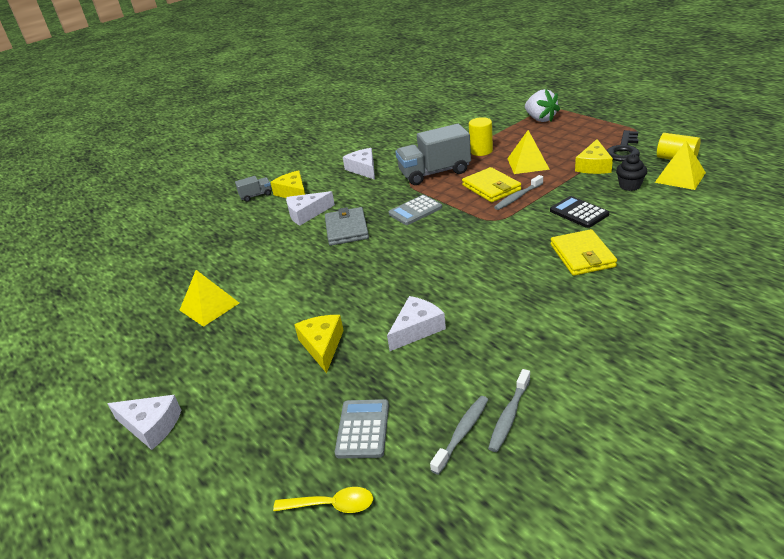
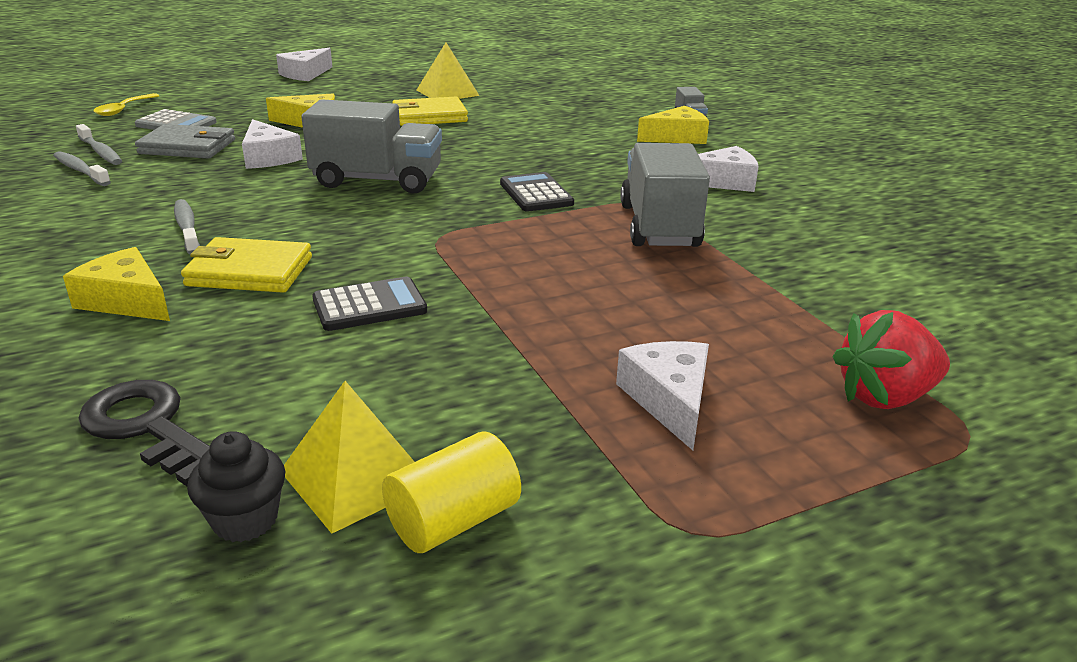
camera: 100 degrees right, 5 degrees down
(306, 214) = (603, 138): white cheese -> white cheese (669, 400)
(346, 229) = (532, 153): grey wallet -> grey wallet (187, 147)
(415, 211) = (536, 194): grey calculator -> black calculator
(430, 265) = (377, 180): none -> grey truck
(481, 151) = (725, 281): yellow cylinder -> none
(491, 187) = (551, 257): yellow wallet -> yellow wallet (429, 116)
(517, 197) = (490, 270): grey toothbrush -> grey toothbrush (187, 227)
(528, 164) = (619, 312): yellow pyramid -> none
(540, 119) = (884, 397): white strawberry -> red strawberry
(594, 166) = (536, 382): yellow cheese -> yellow cheese (126, 300)
(624, 150) = (582, 454): black key -> black key (148, 427)
(630, 186) = (398, 391): black cupcake -> black cupcake (245, 520)

